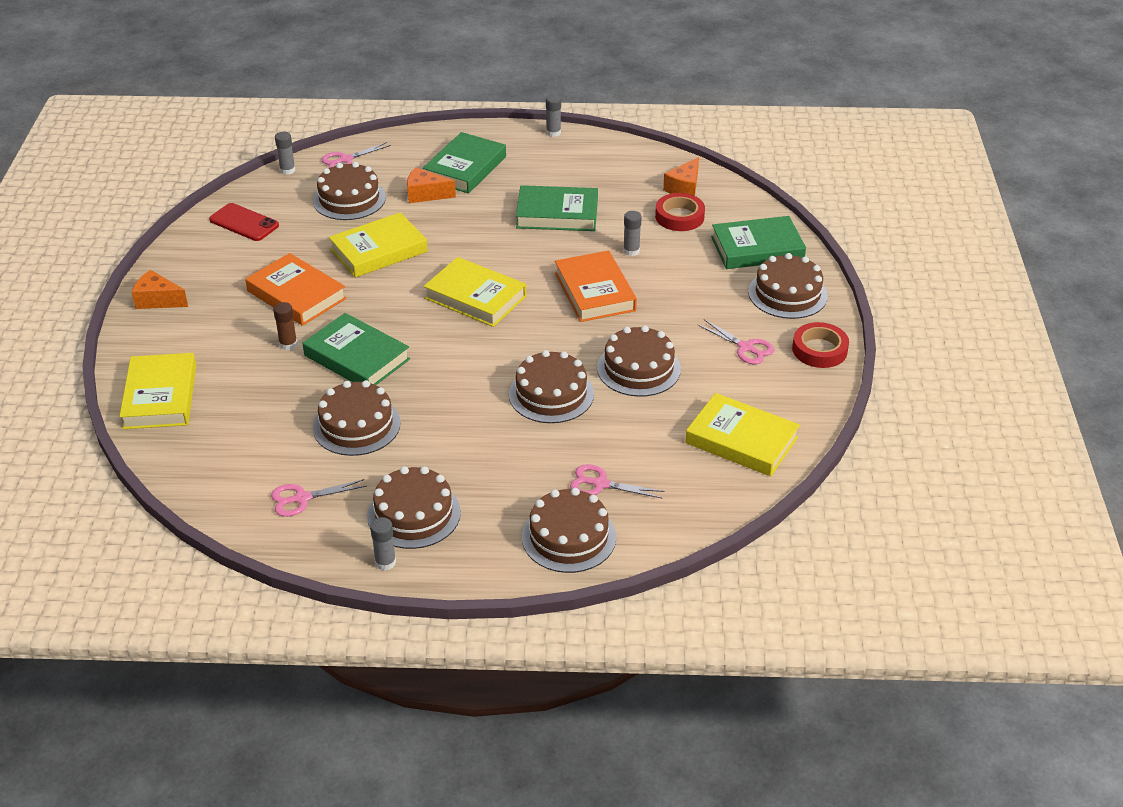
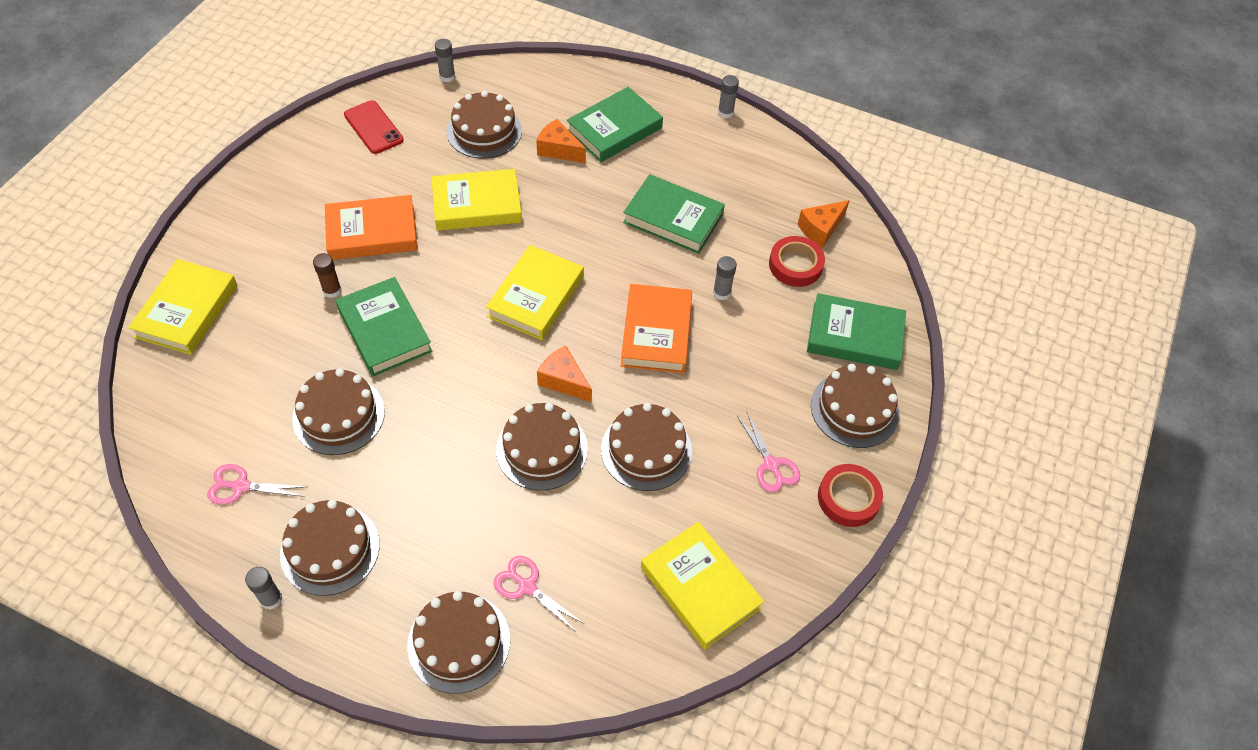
camera: 20 degrees right, 15 degrees up
(158, 300) = (248, 194): orange cheese -> orange cheese (563, 380)
(296, 295) = (372, 232): orange book -> orange book turned 75 degrees counterclockwise
(345, 160) = (507, 81): pink scissors -> none
(475, 297) = (536, 296): yellow book -> yellow book turned 60 degrees clockwise

